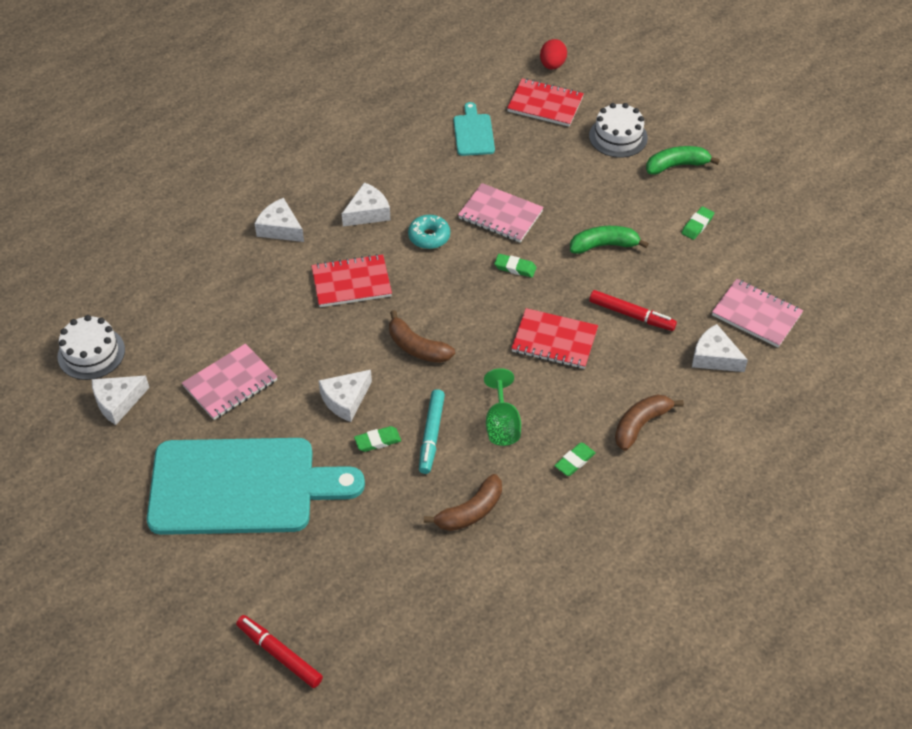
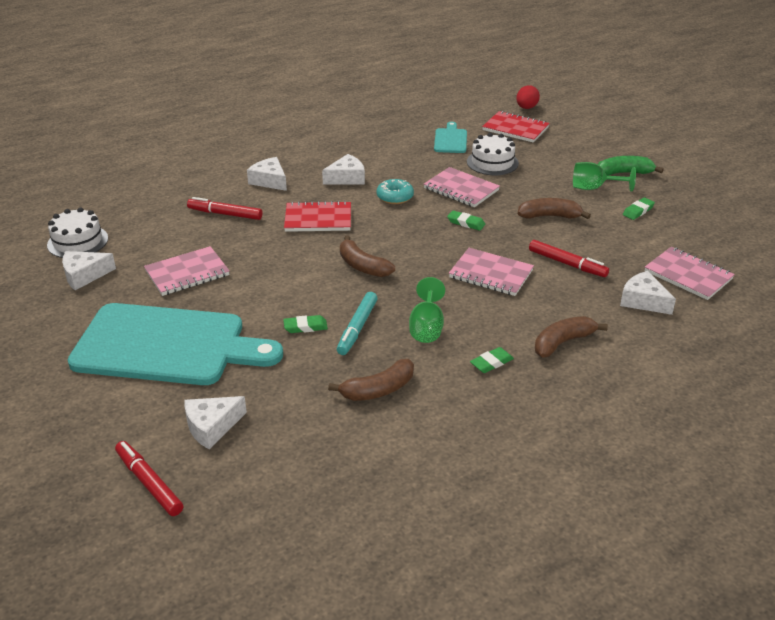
camera: 10 degrees right, 15 degrees down
(244, 288) = (225, 214): none -> red marker
(345, 400) = (286, 295): white cheese -> white cheese (212, 426)
(554, 341) = (491, 274): red notebook -> pink notebook
(604, 245) = (549, 216): green banana -> brown banana
(618, 137) = (574, 152): white cake -> white cake (492, 162)
(646, 194) = (594, 188): none -> green goblet

